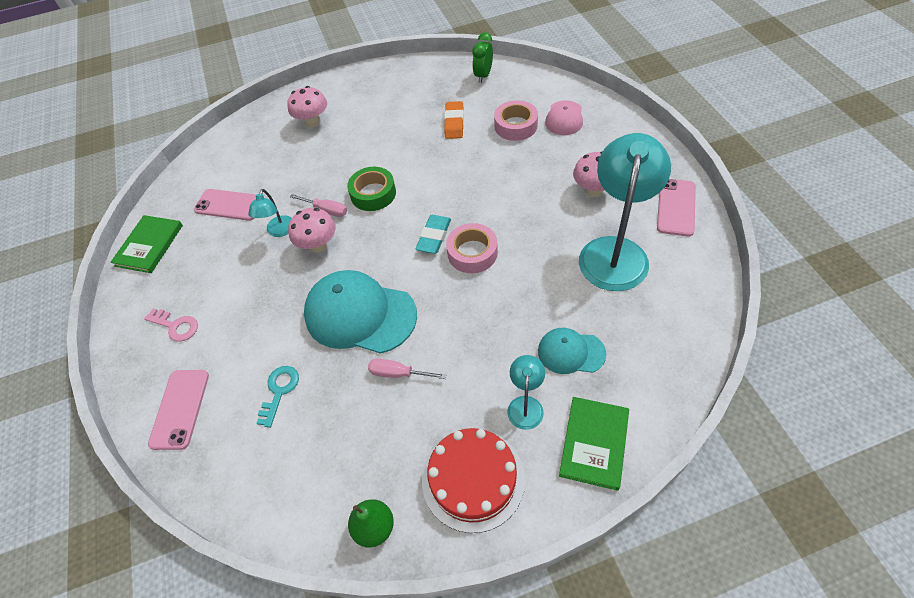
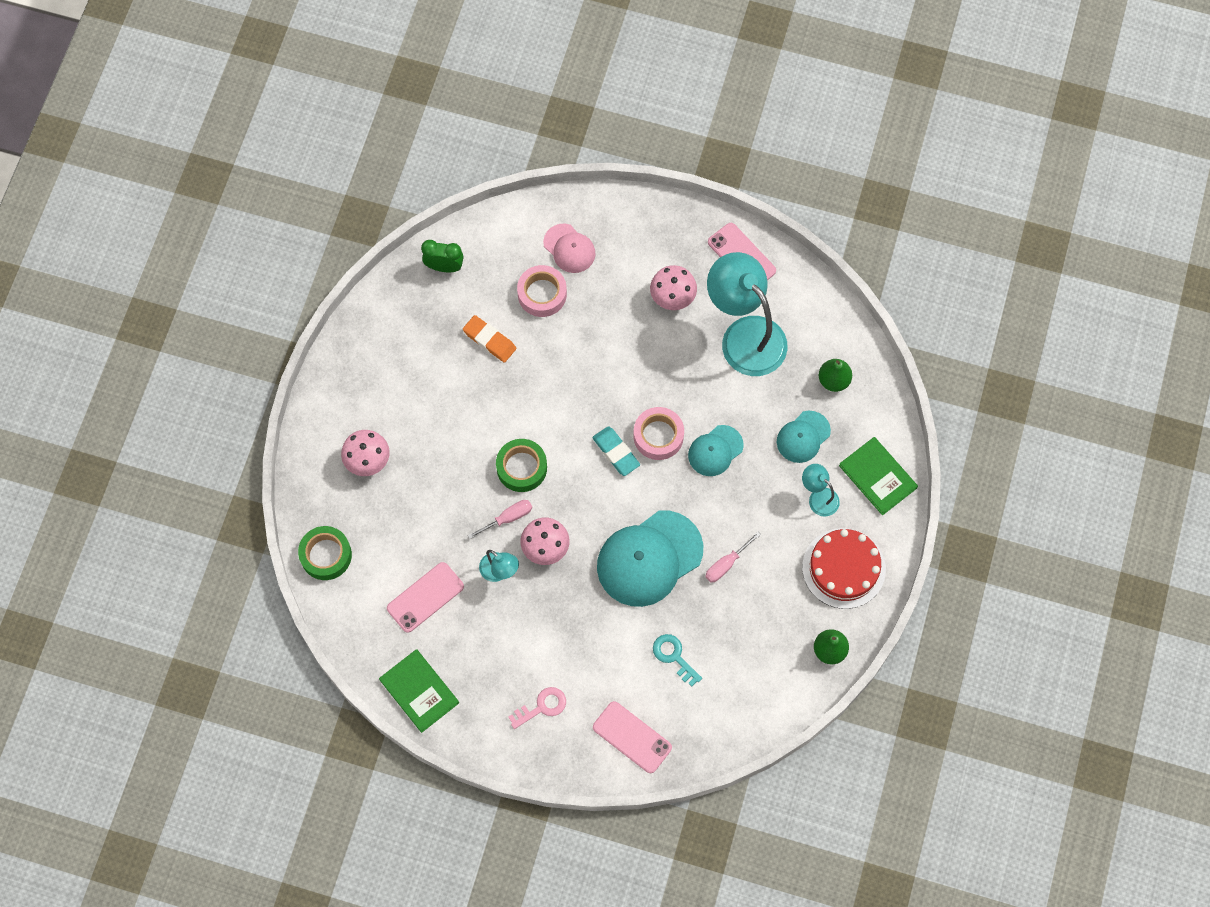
camera: 60 degrees left, 15 degrees up
(228, 142) = (326, 555): none -> green tape
(483, 75) = (444, 267): green clock -> green clock turned 135 degrees clockwise
(495, 297) = (715, 451): none -> turquoise cap
(647, 340) = (833, 380): none -> green pear

